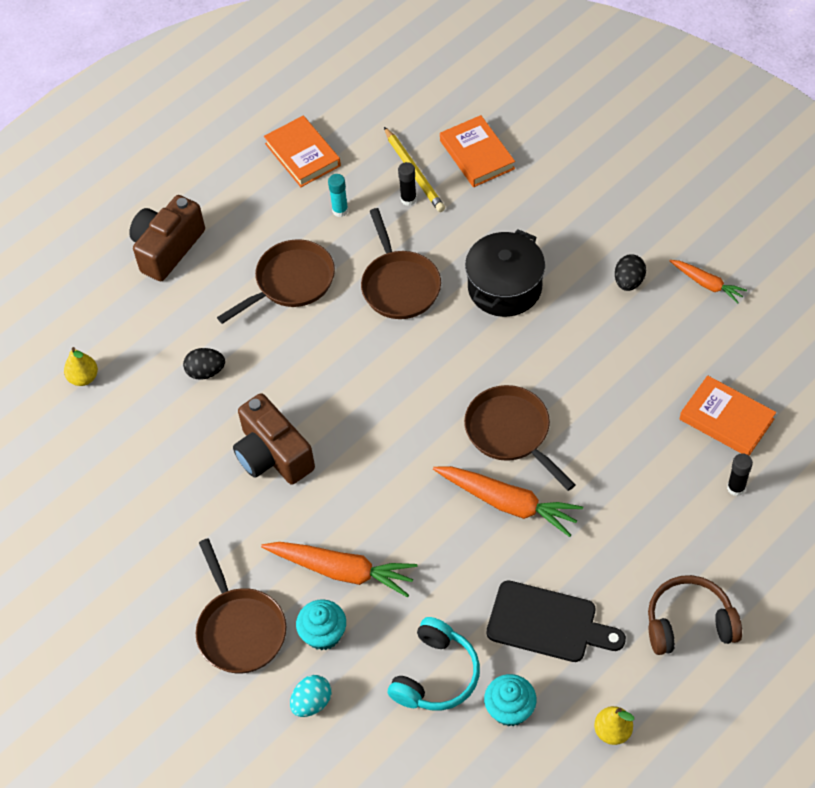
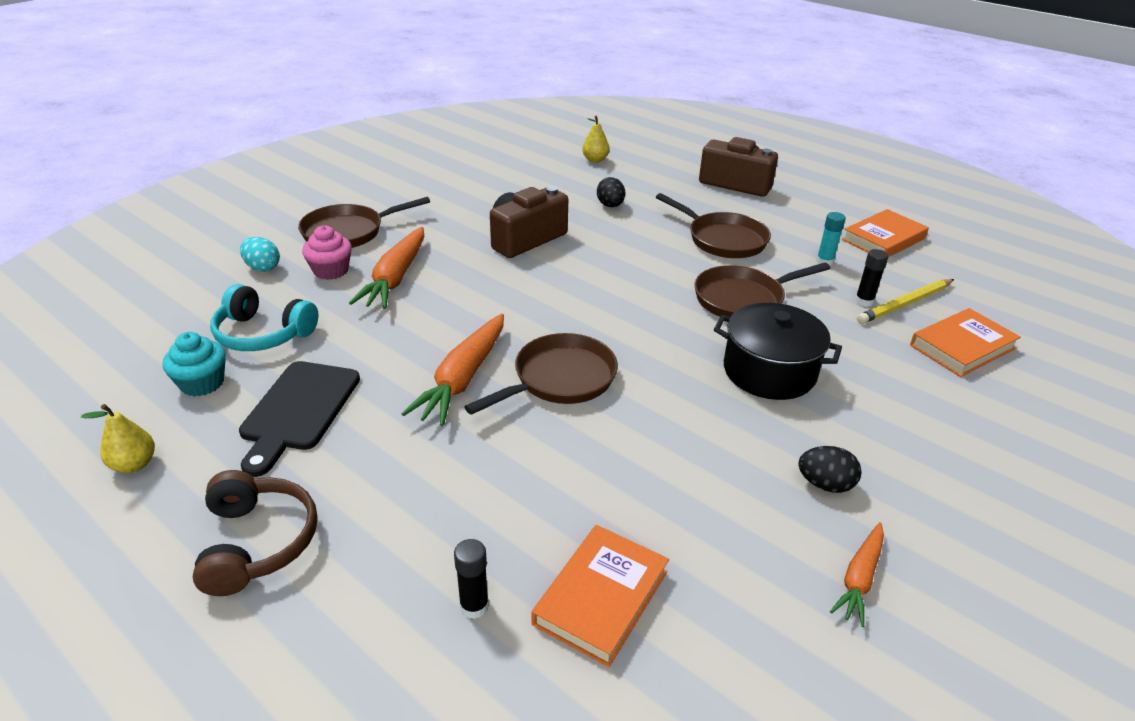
camera: 80 degrees right, 20 degrees down
(323, 634) = (331, 271): turquoise cupcake -> pink cupcake

